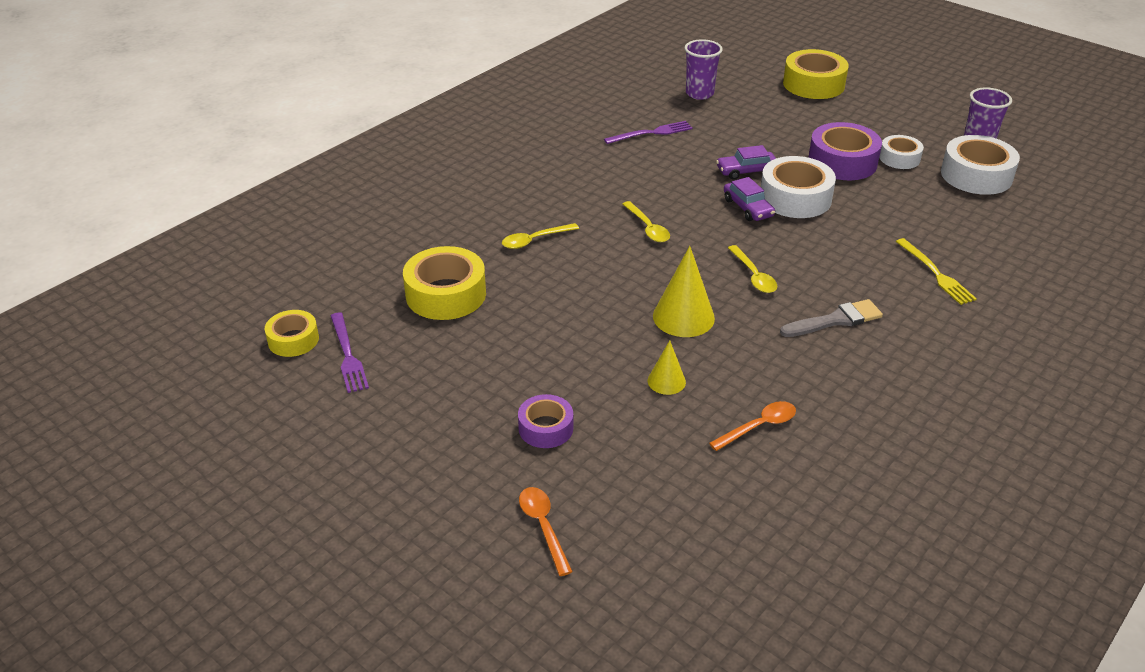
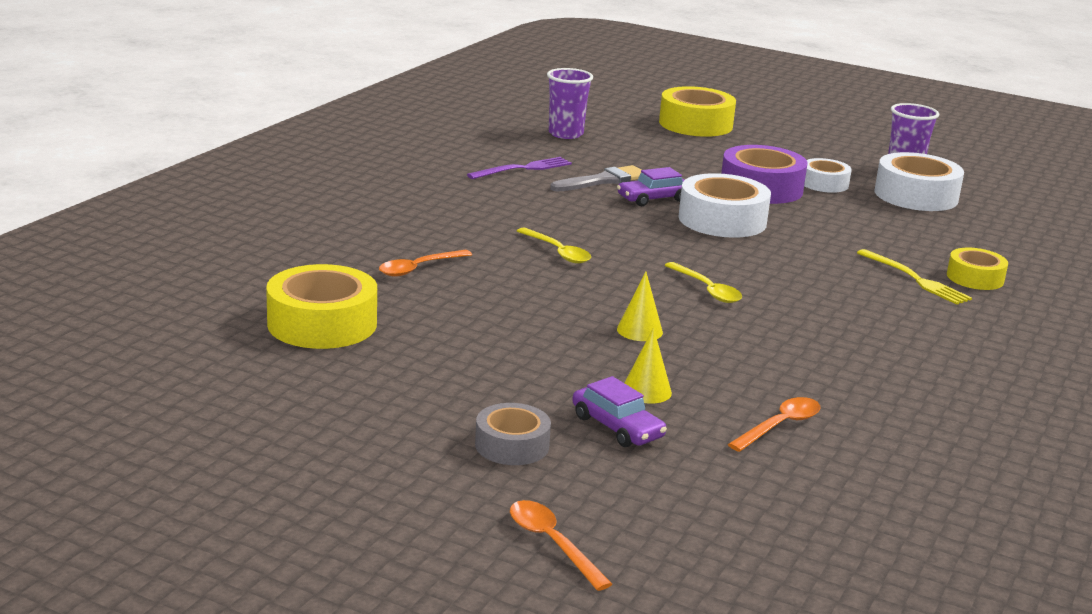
camera: 15 degrees left, 15 degrees down
(293, 340) = (124, 379): yellow tape -> yellow tape (975, 278)
(347, 355) = (209, 389): purple fork -> none
(534, 240) = (418, 268): yellow spoon -> orange spoon
(545, 428) = (512, 445): purple tape -> grey tape
(683, 317) = (639, 330): yellow cone -> yellow cone, size x0.58
(748, 208) = (671, 230): purple car -> purple car (617, 427)
(835, 320) = (822, 324): grey brush -> grey brush (603, 180)

